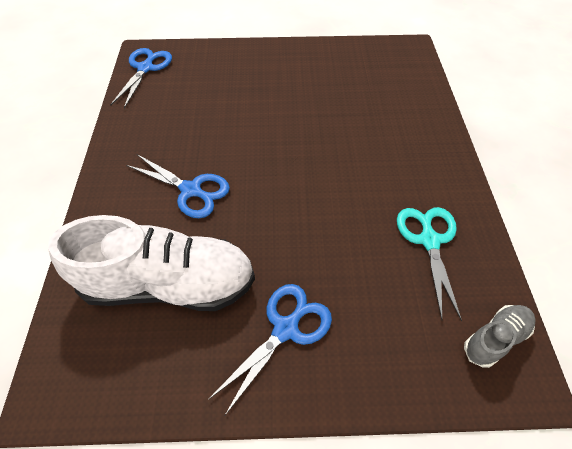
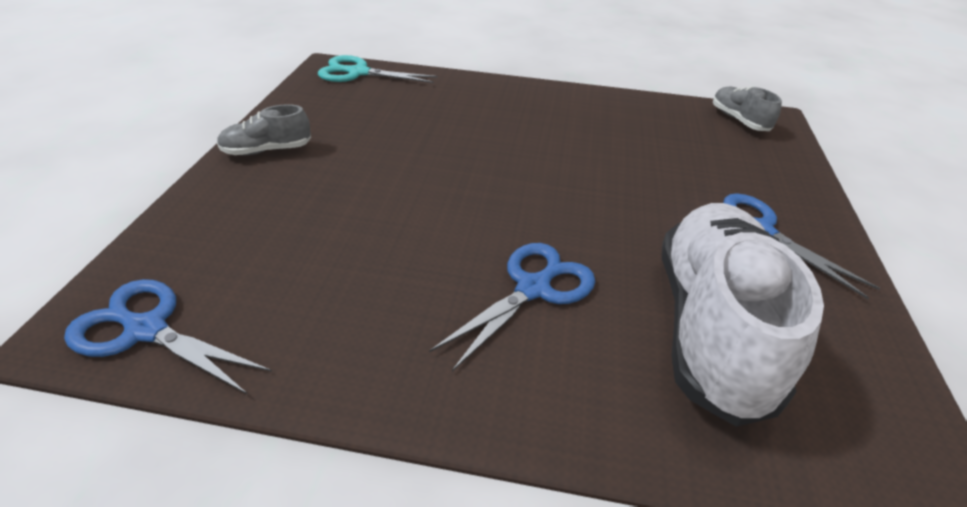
camera: 80 degrees left, 15 degrees down
(289, 55) = (267, 150): none -> grey shoe
(429, 240) = (636, 124): turquoise scissors -> turquoise scissors (358, 73)

